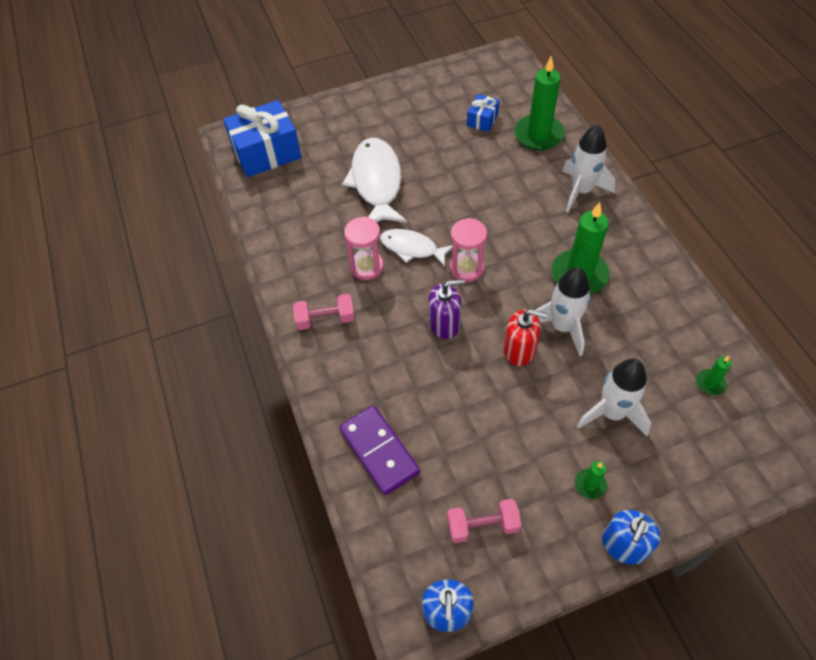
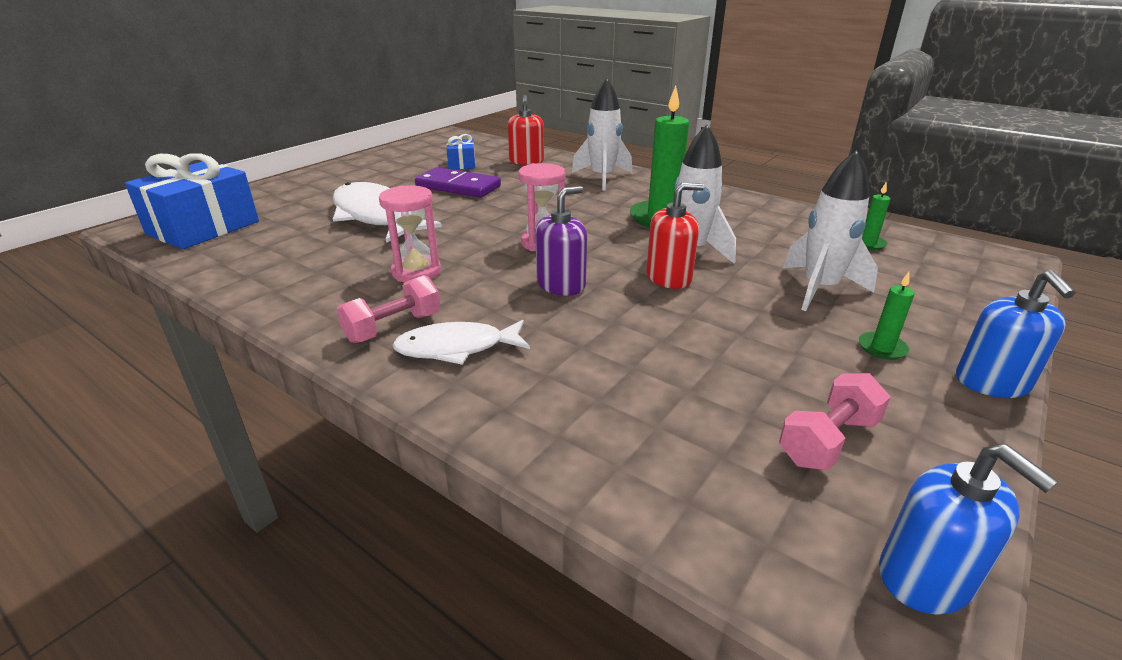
camera: 35 degrees left, 25 degrees down
(379, 451) = (597, 424): purple domino -> purple domino (458, 186)
(412, 248) = (463, 246): white fish -> white fish (457, 348)
(538, 135) = (526, 161): green candle -> red soap dispenser

